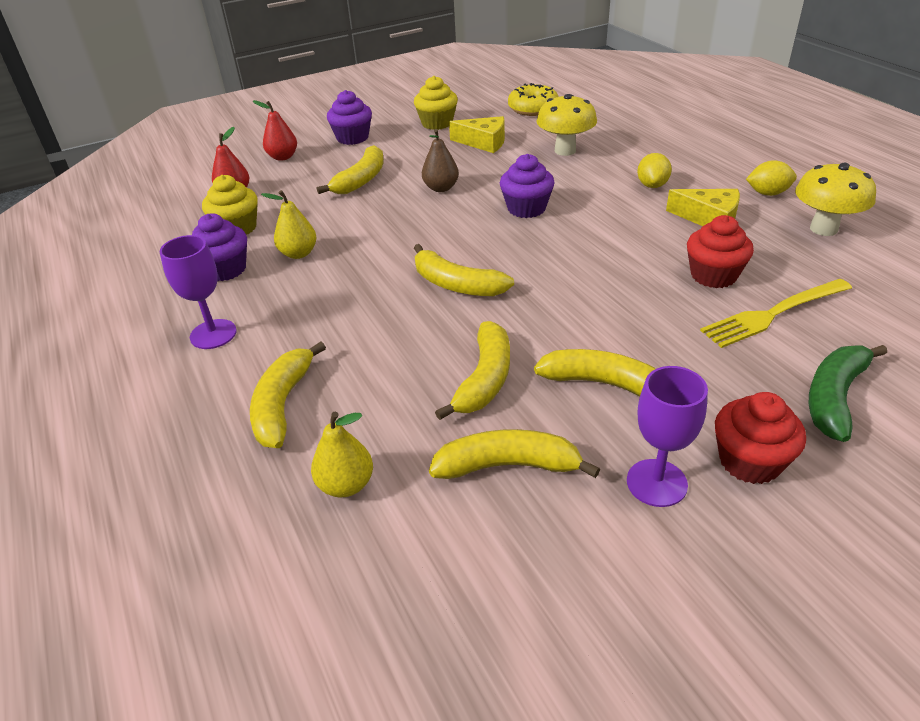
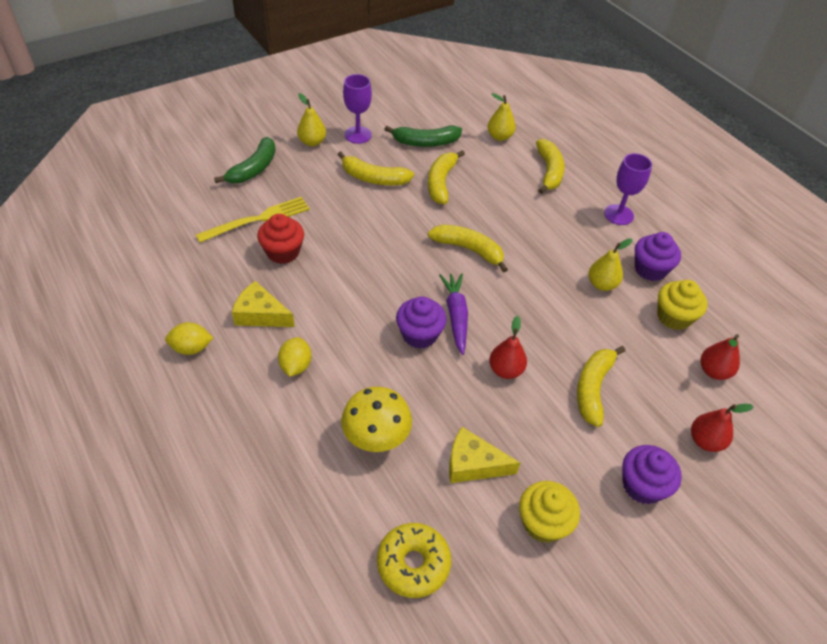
camera: 170 degrees right, 10 degrees up
(441, 188) = (505, 370): brown pear -> red pear
(484, 223) = (456, 316): none -> purple carrot
(508, 465) = (426, 142): yellow banana -> green banana
(749, 461) = (312, 142): red cupcake -> yellow pear
(823, 229) = (172, 298): yellow mushroom -> none

